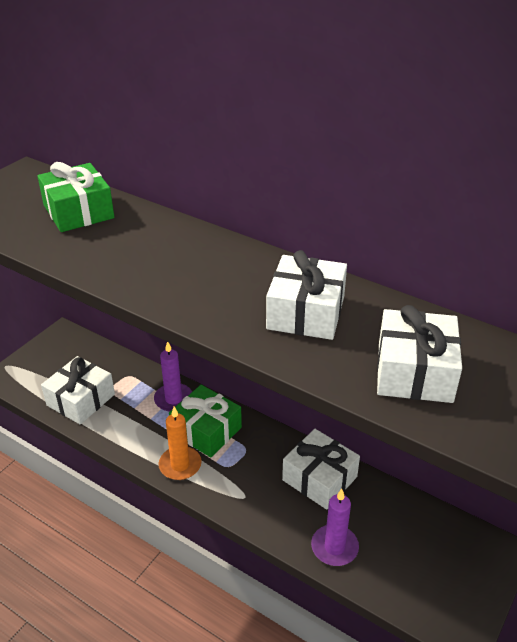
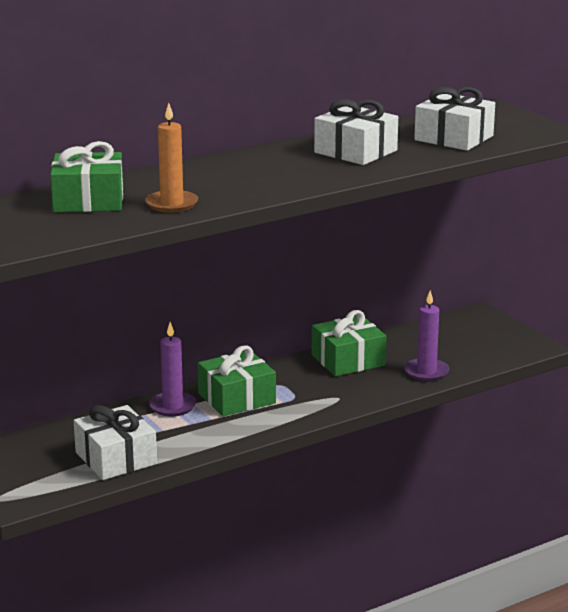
camera: 65 degrees left, 15 degrees down
(180, 465) = (270, 420): orange candle -> orange candle (172, 204)
(319, 478) = (348, 360): white gift -> green gift

